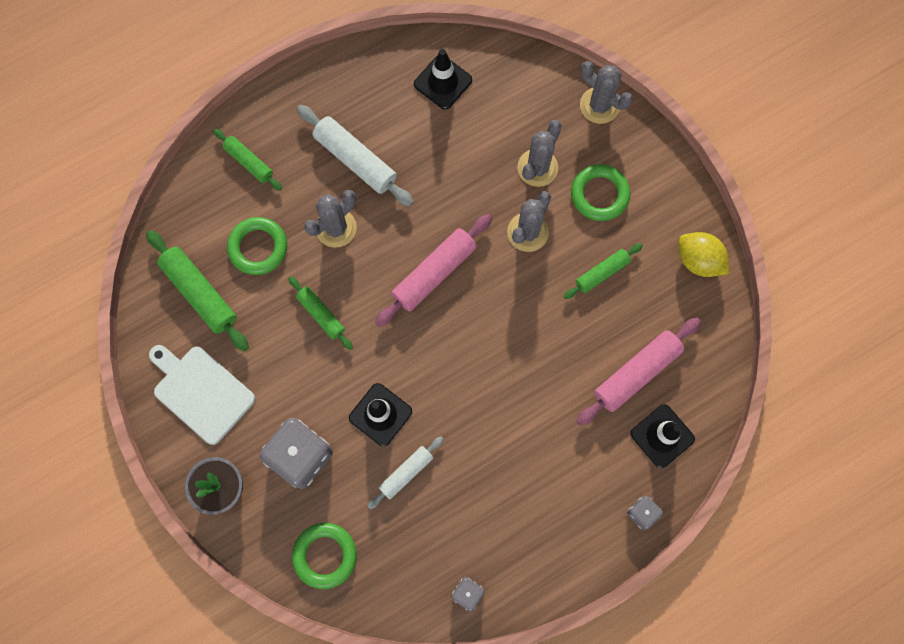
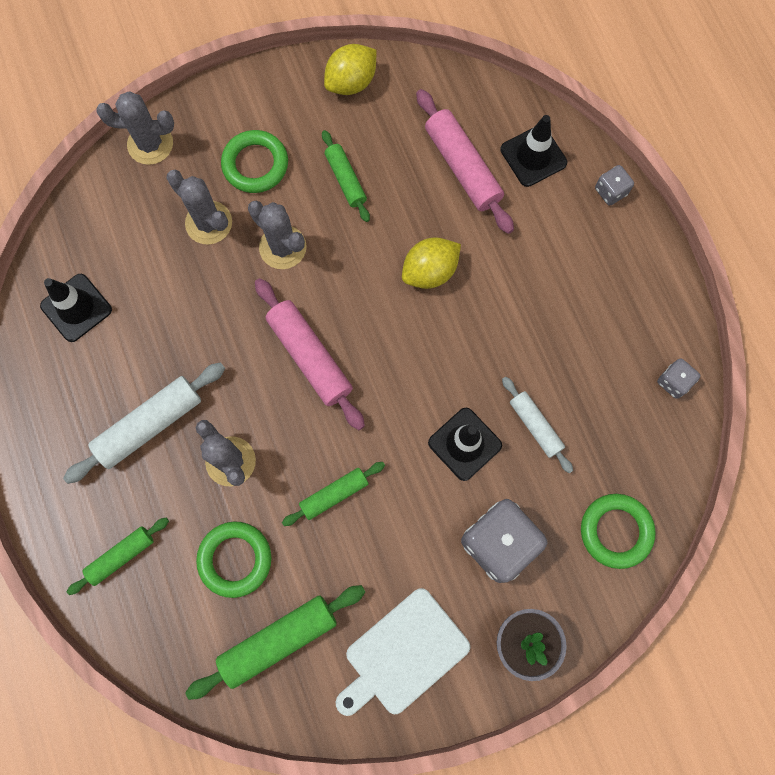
camera: 80 degrees left, 0 degrees up
(530, 360) = (430, 271): none -> yellow lemon
(599, 105) = (150, 144): grey cactus -> grey cactus turned 45 degrees clockwise

